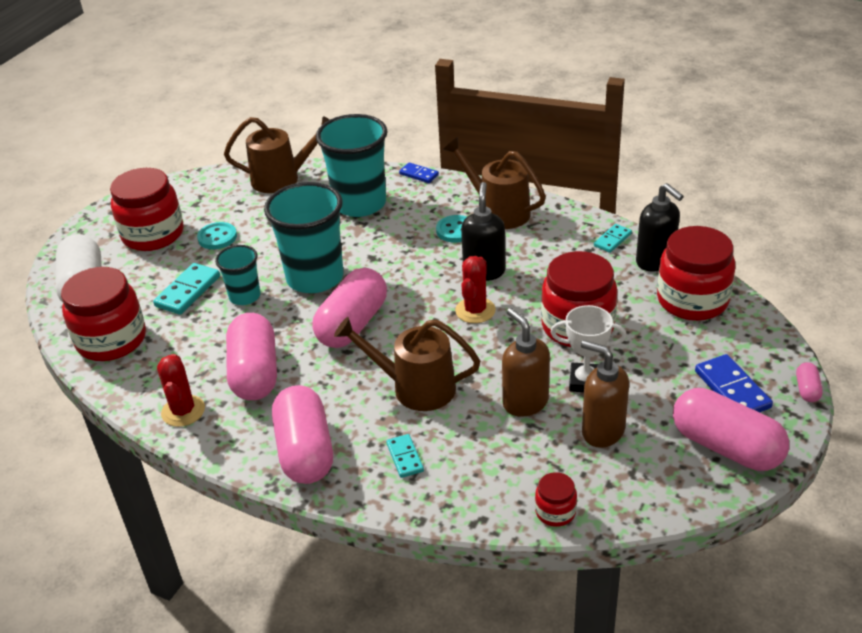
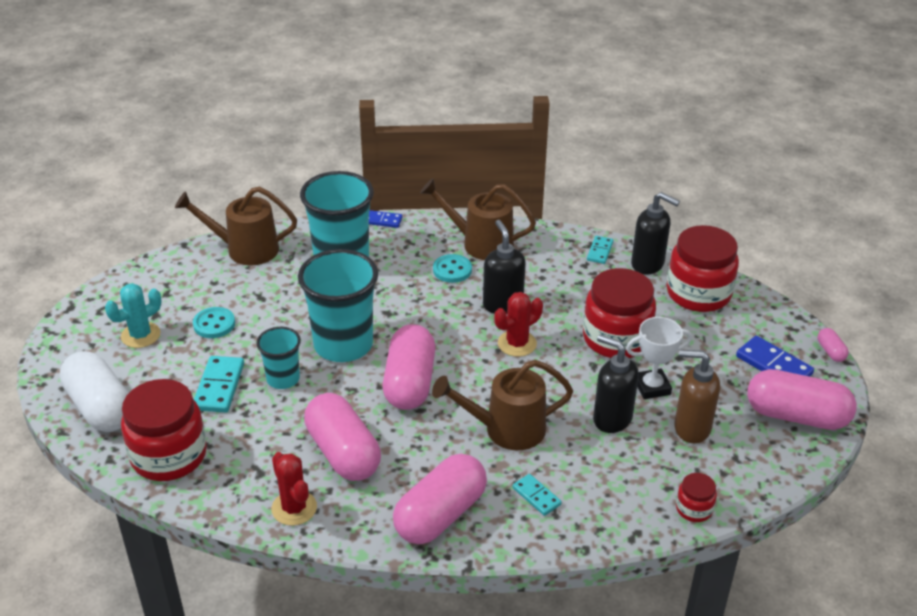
camera: 25 degrees left, 0 degrees up
(153, 234) = (140, 335): red jar -> turquoise cactus
(282, 178) = (245, 249): brown watering can -> brown watering can turned 150 degrees counterclockwise
(305, 451) = (440, 515): pink capsule -> pink capsule turned 75 degrees clockwise
(475, 310) = (517, 344): red cactus -> red cactus turned 60 degrees clockwise
(525, 402) = (611, 419): brown soap dispenser -> black soap dispenser

